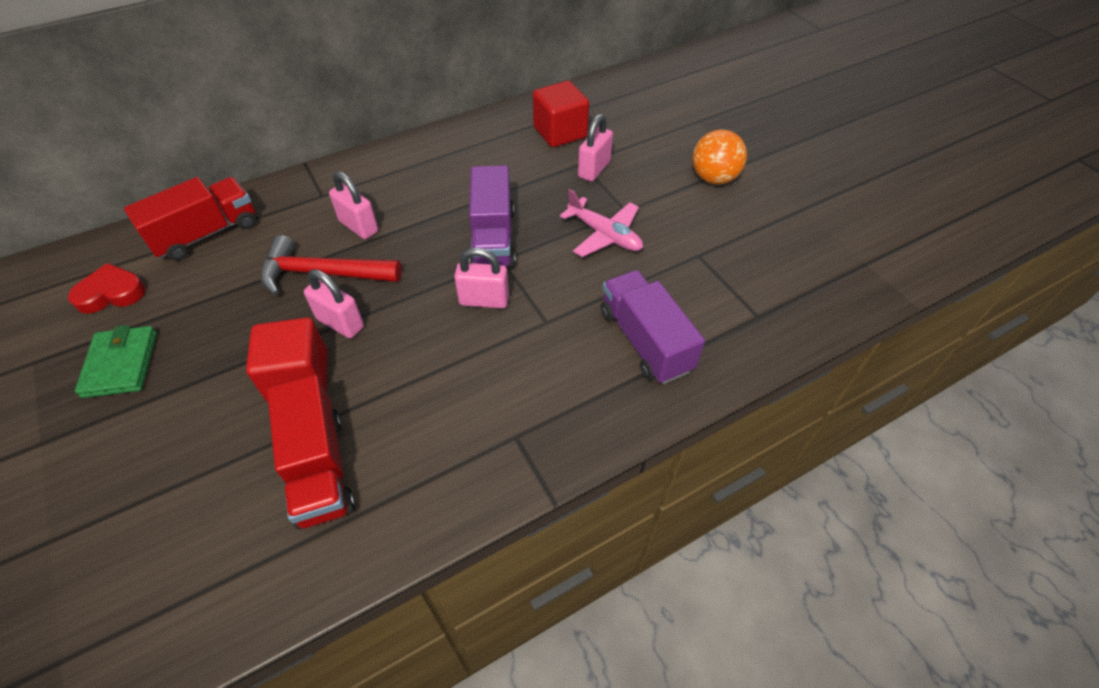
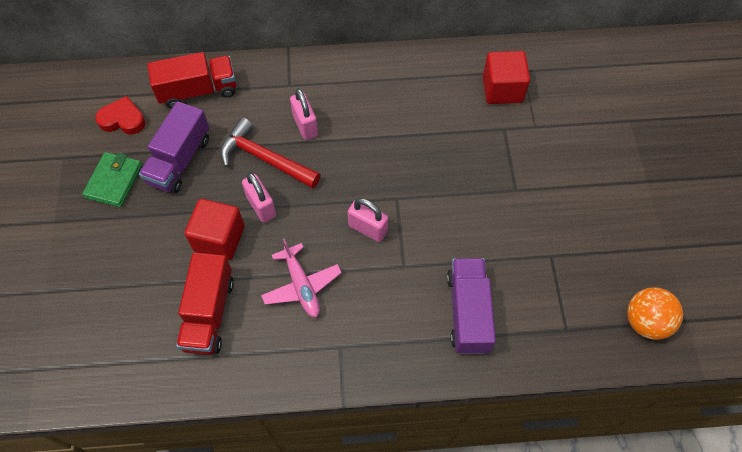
camera: 25 degrees right, 10 degrees up
(493, 238) = (399, 176): purple truck -> purple truck (179, 160)
(594, 169) = (511, 139): pink padlock -> none
(604, 235) = (486, 207): pink plane -> pink plane (301, 285)
(713, 178) = (608, 186): orange ball -> orange ball (645, 321)

